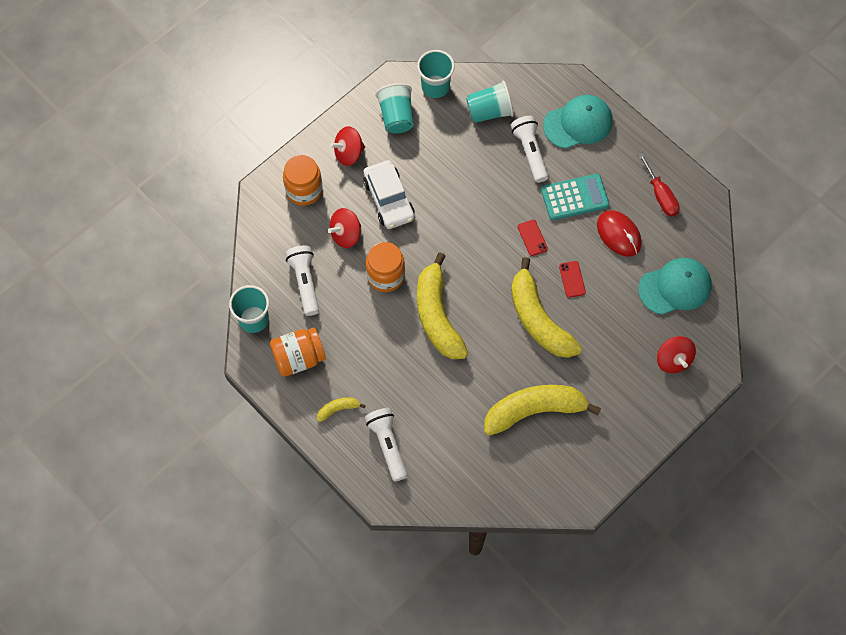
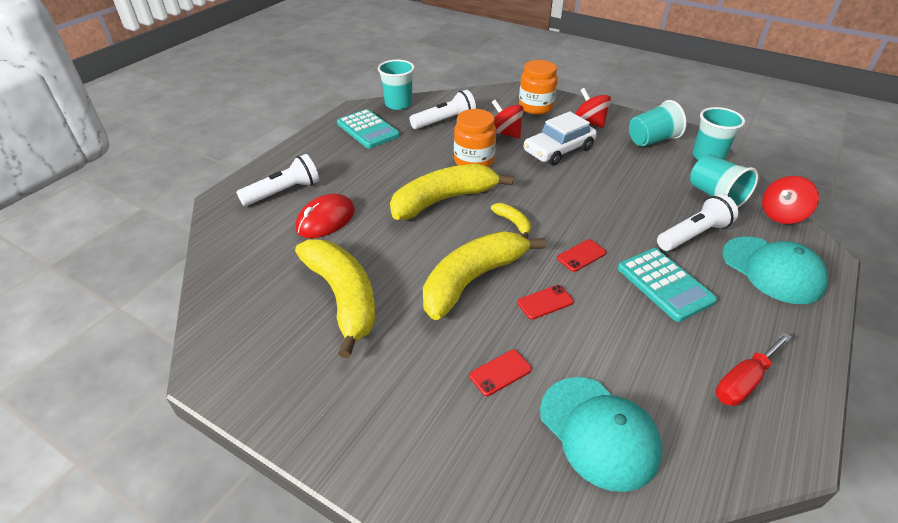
camera: 75 degrees right, 25 degrees down
(299, 358) = (368, 130): orange jar -> turquoise calculator
(338, 409) = (320, 157): yellow banana -> yellow banana (513, 223)
(618, 234) = (643, 341): red mouse -> red mouse (325, 219)
(623, 326) = (500, 372): none -> red phone
(673, 360) = (466, 453): red spinning top -> red spinning top (781, 215)

